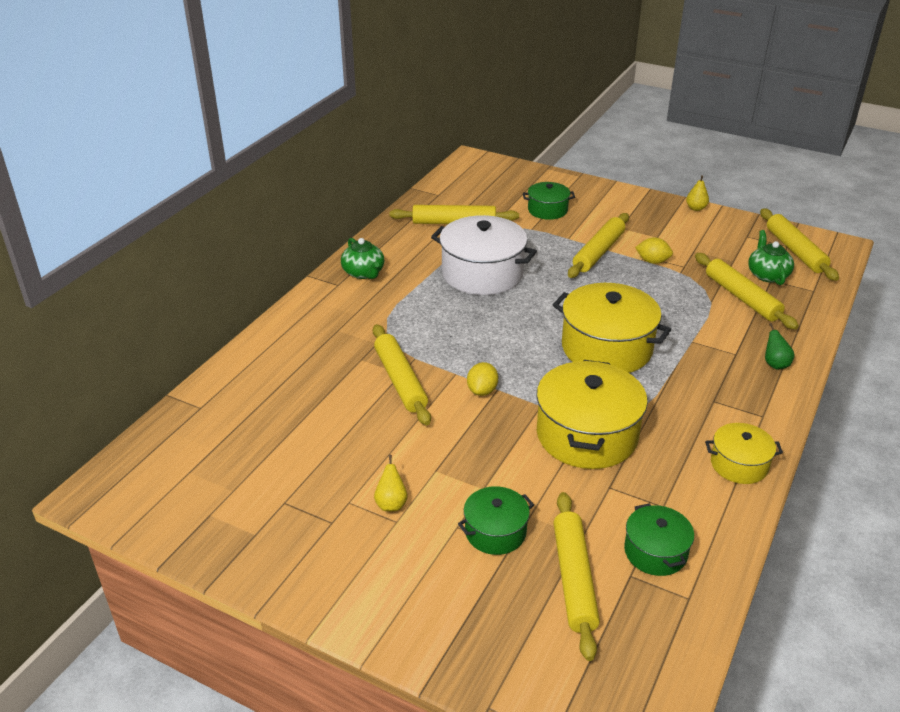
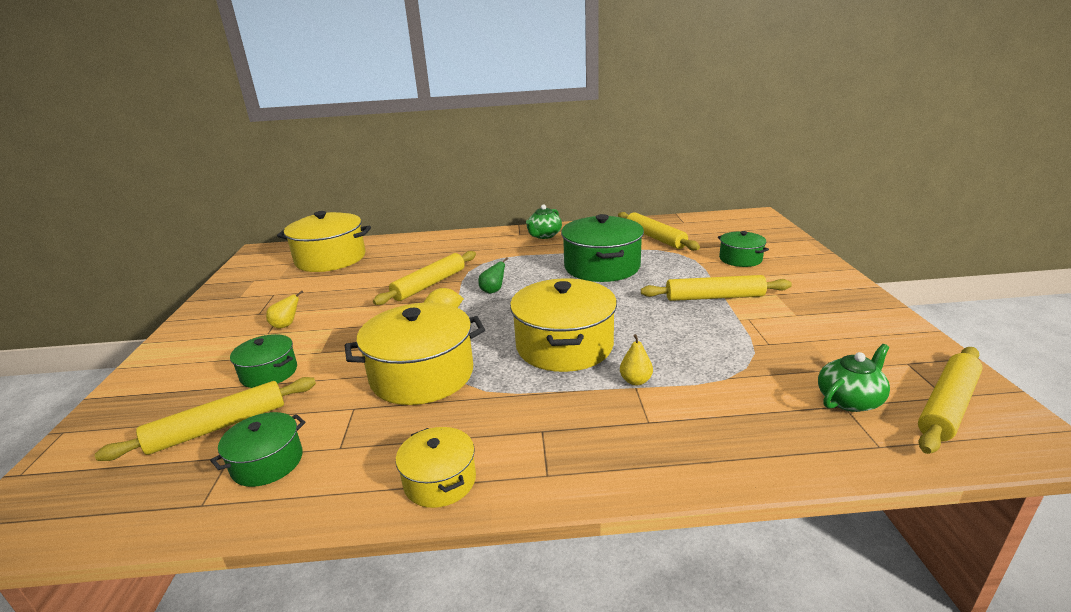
camera: 60 degrees right, 10 degrees down
(222, 434) = (331, 259): none -> yellow pot
(482, 273) = (602, 267): white pot -> green pot
(652, 261) = (746, 325): yellow lemon -> none
(696, 208) = (897, 318): yellow pear -> yellow pear (635, 381)
(742, 297) = (769, 395): yellow rolling pin -> none
(775, 364) = (663, 457): green pear -> green pear (493, 291)

